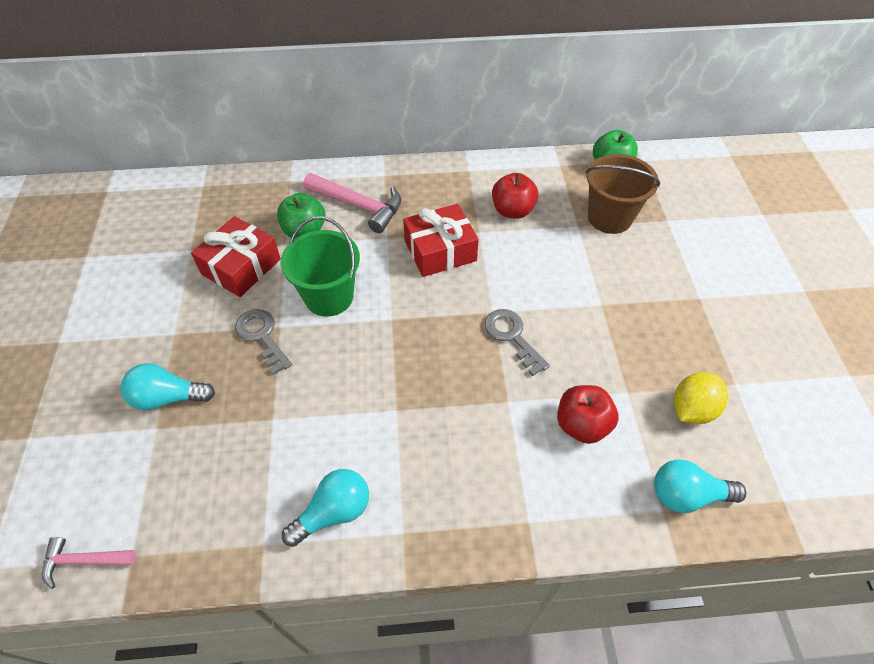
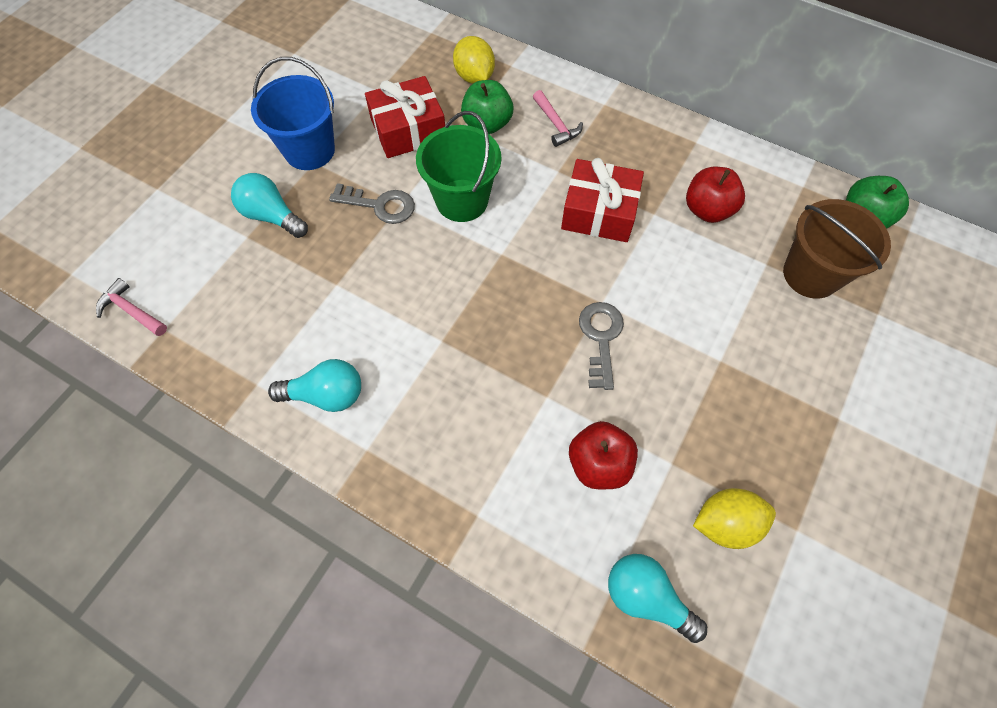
camera: 35 degrees right, 10 degrees up
(163, 326) = (309, 150): none -> blue bucket
(262, 336) = (380, 205): grey key -> grey key turned 105 degrees clockwise
(266, 202) = (474, 77): none -> yellow lemon
(359, 206) = (556, 124): pink hammer -> pink hammer, size x0.58

